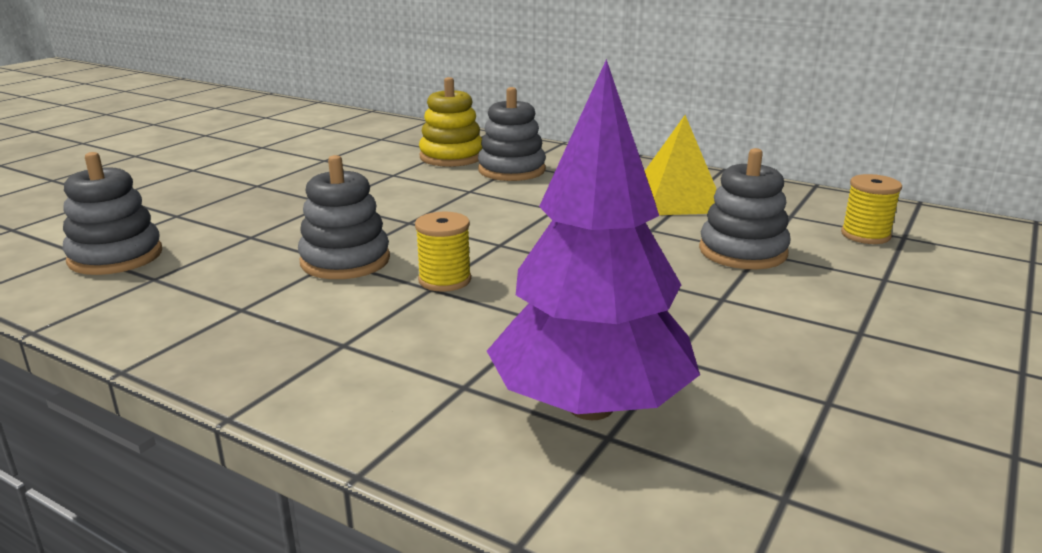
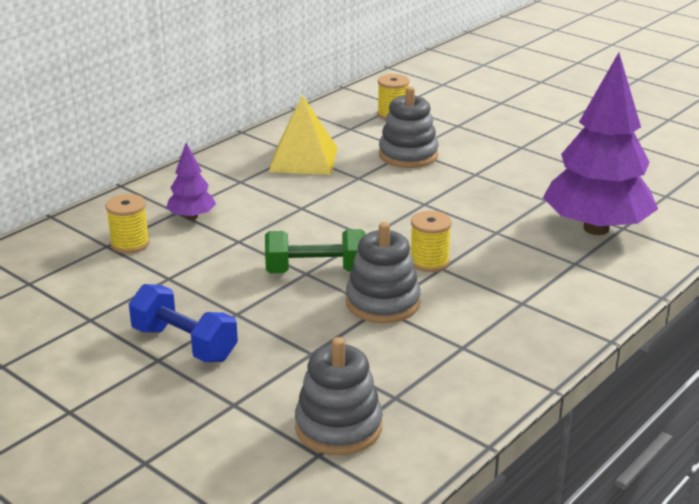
camera: 80 degrees left, 5 degrees up
(279, 190) = (184, 344): none -> blue dumbbell
(412, 226) = (316, 271): none -> green dumbbell
(451, 157) = (130, 244): yellow stacking toy -> yellow spool
(511, 170) = (192, 217): grey stacking toy -> purple tree

